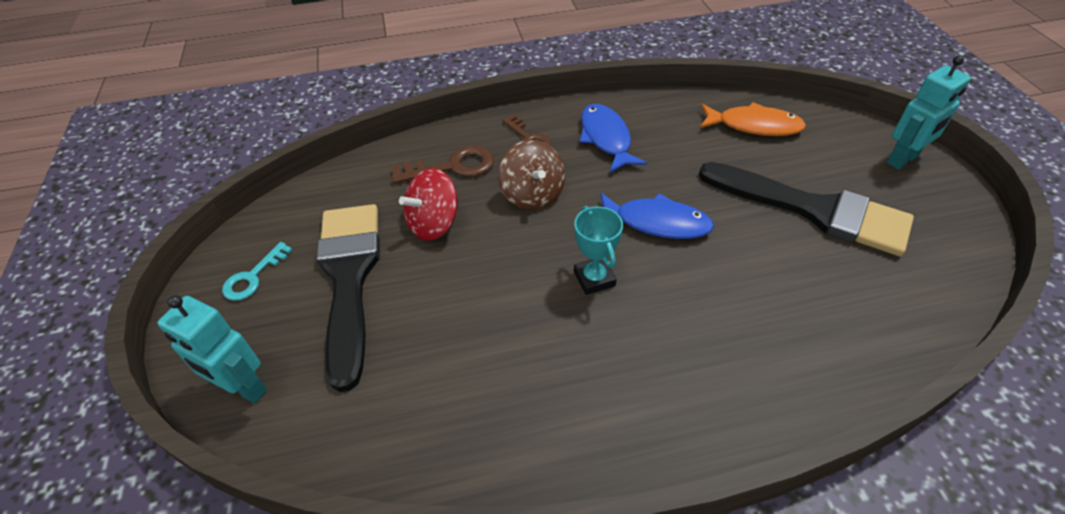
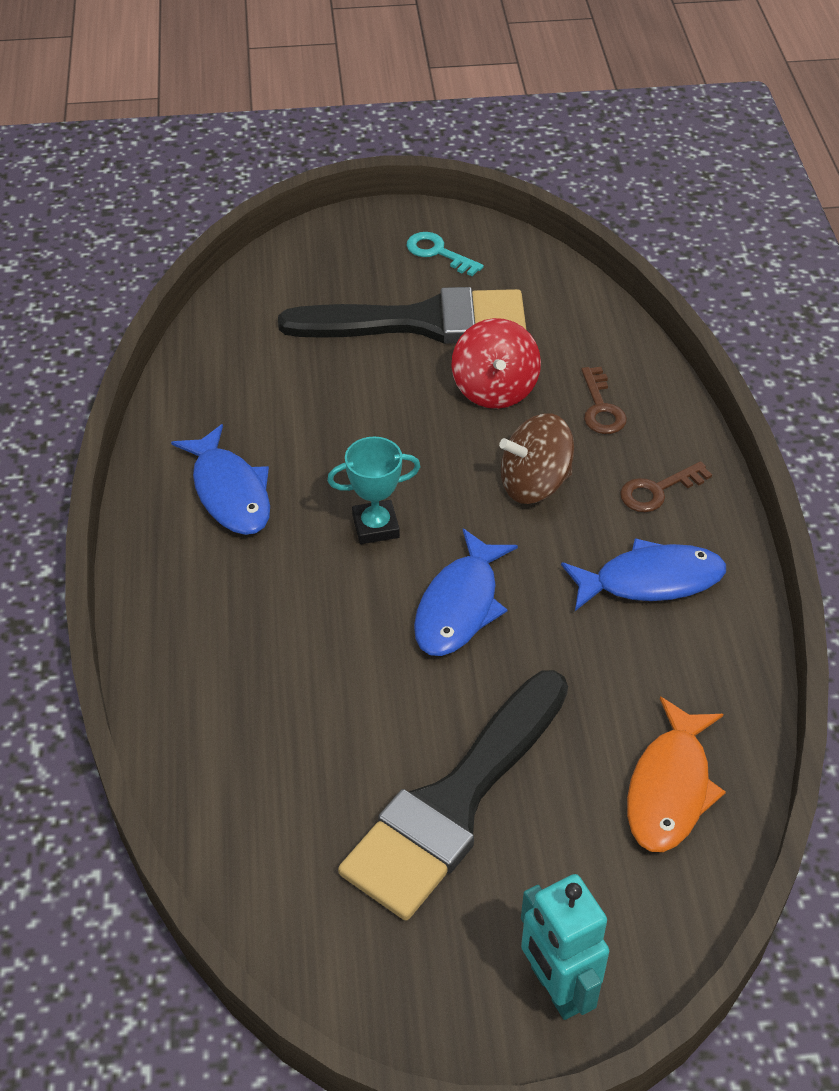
camera: 95 degrees right, 0 degrees up
(243, 388) = (300, 262): turquoise robot -> none
(434, 224) = (494, 389): red spinning top -> red spinning top turned 150 degrees counterclockwise
(452, 167) = (601, 408): brown key -> brown key, size x0.66
(578, 390) = (230, 492): none -> blue fish

